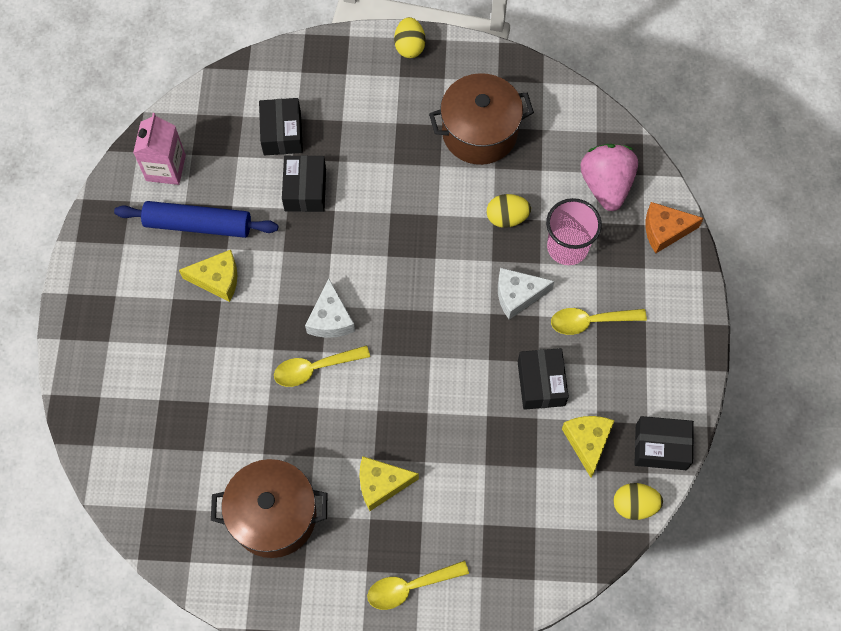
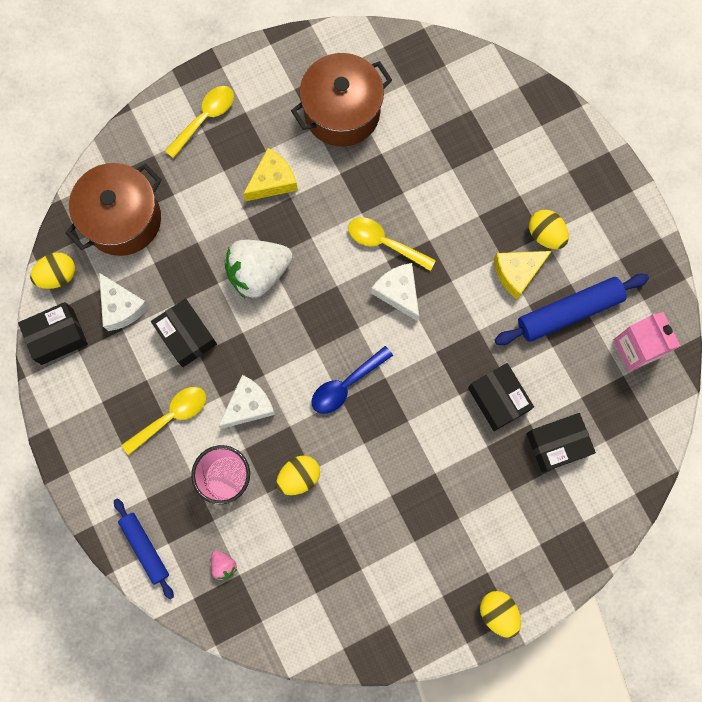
camera: 150 degrees right, 10 degrees up
(170, 297) = (545, 235): none -> yellow egg
(282, 133) = (557, 444): black box -> black box turned 75 degrees counterclockwise
(315, 368) = (384, 243): yellow spoon -> yellow spoon turned 105 degrees counterclockwise
(424, 267) = (346, 385): none -> blue spoon
(444, 404) = (258, 273): none -> white strawberry
(479, 132) = (374, 553): brown pot -> brown pot (123, 219)
(587, 442) = (121, 307): yellow cheese -> white cheese
(606, 185) = (223, 565): pink strawberry -> pink strawberry, size x0.42
(665, 230) = (145, 548): orange cheese -> blue rolling pin

